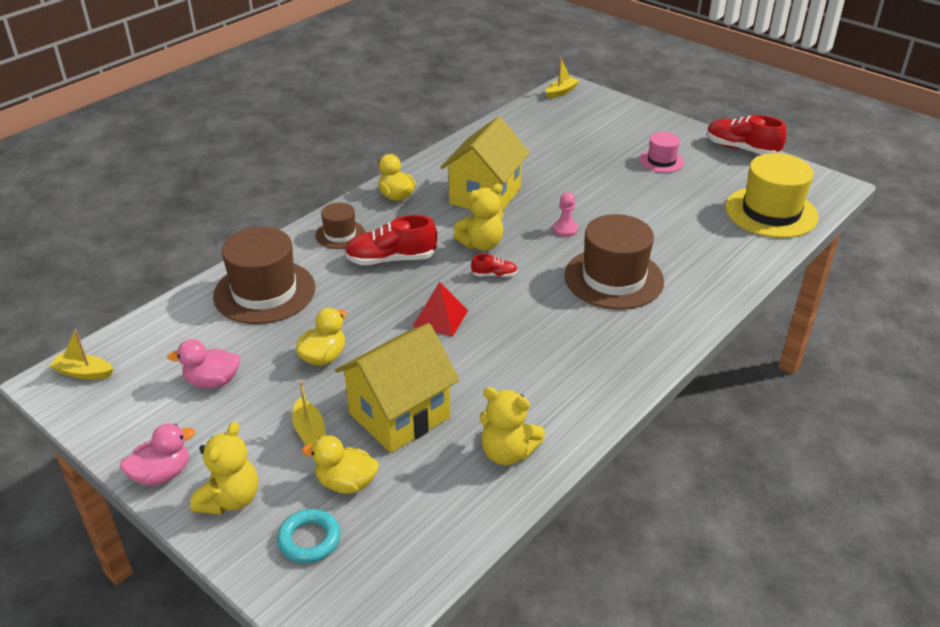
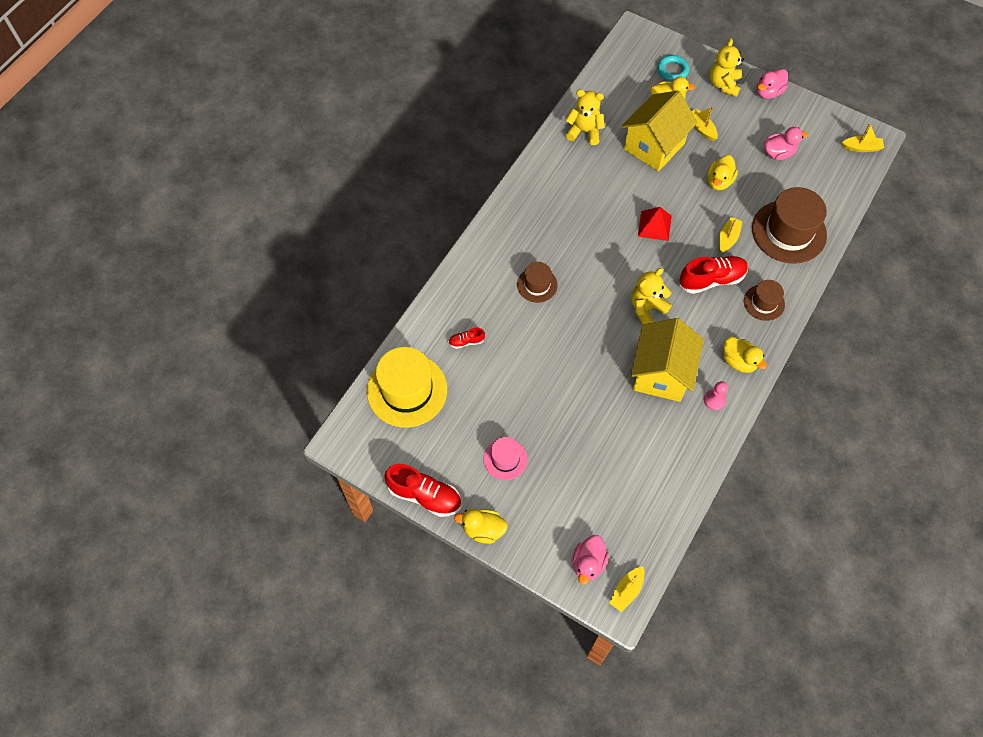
camera: 170 degrees right, 25 degrees up
(348, 294) = (728, 238): none -> yellow boat
(494, 275) = (628, 275): red shoe -> red shoe (466, 341)
(565, 229) = (583, 338): pink pawn -> pink pawn (714, 400)
(590, 105) = (588, 563): none -> pink duck
(614, 278) = (537, 285): brown hat -> brown hat, size x0.53
(684, 128) = (483, 529): none -> yellow duck

